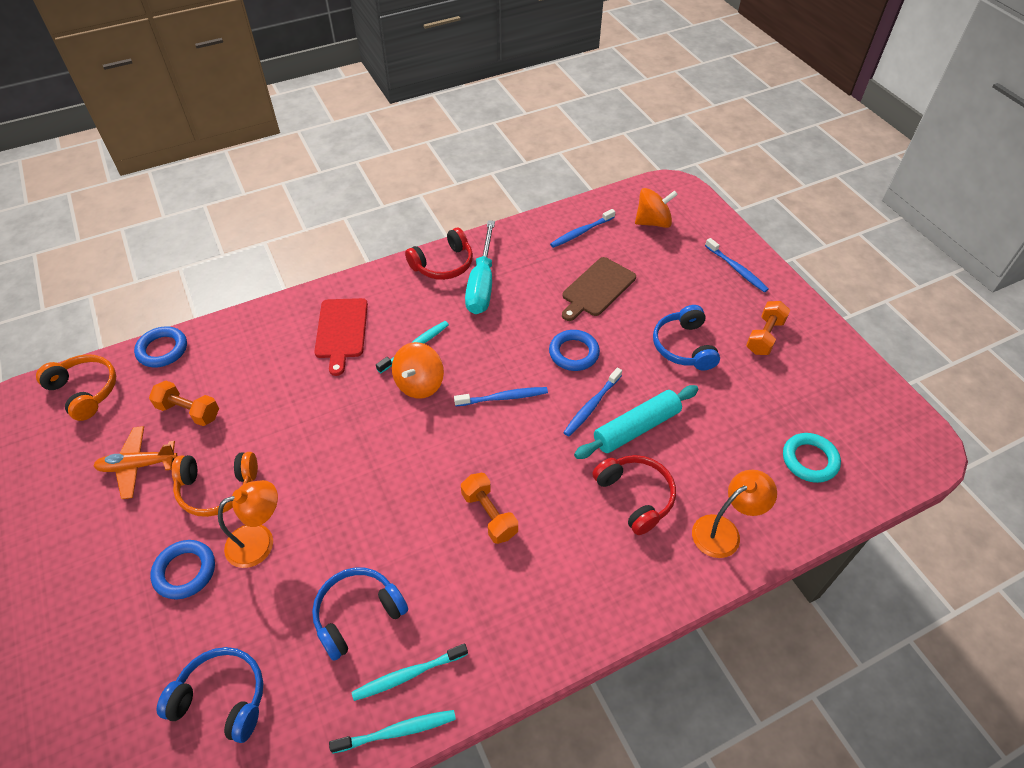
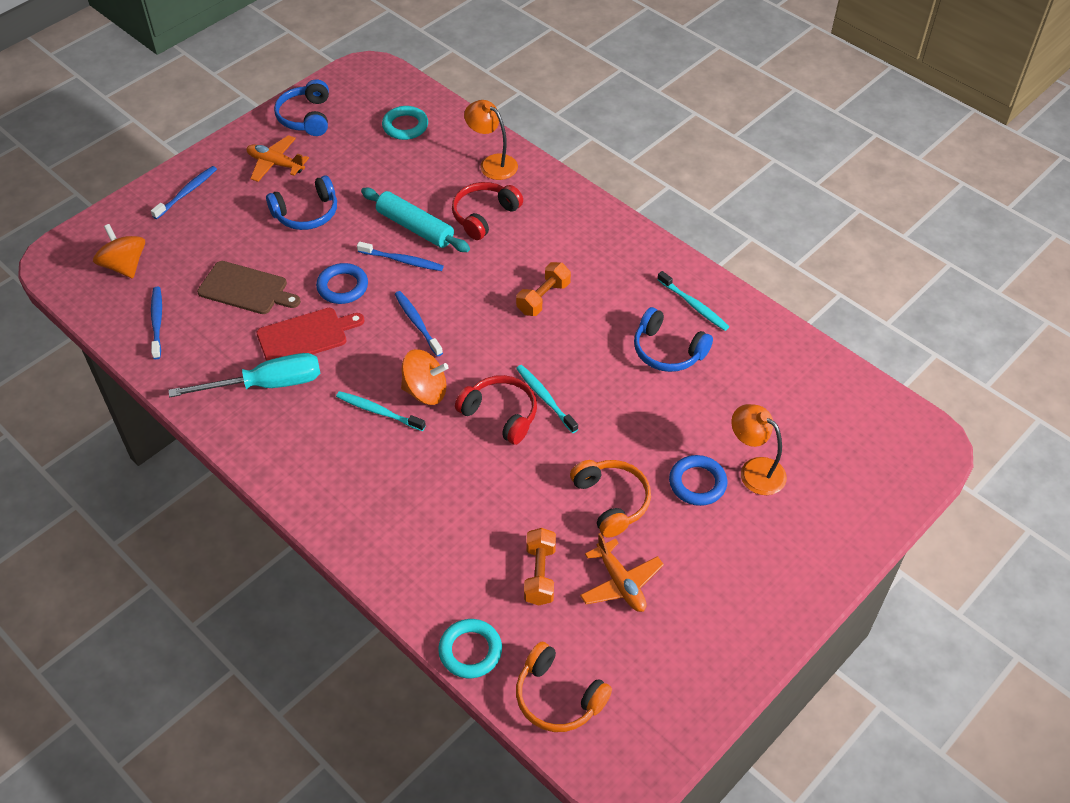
camera: 110 degrees left, 0 degrees up
(85, 391) = (558, 697): orange headphones -> orange headphones turned 75 degrees counterclockwise
(162, 350) = (470, 651): blue ring -> turquoise ring
(222, 698) = (772, 406): blue headphones -> blue headphones (306, 117)
(260, 541) = (643, 442): orange lamp -> orange lamp (754, 470)
(341, 331) = (379, 485): red cutting board -> red cutting board (306, 336)
(398, 731) = (732, 298): turquoise toothbrush -> turquoise toothbrush (545, 398)
(443, 264) = (244, 429): red headphones -> red headphones (500, 414)
(581, 232) = (157, 321): blue toothbrush -> blue toothbrush turned 135 degrees counterclockwise
(764, 336) = (275, 164): orange dumbbell -> orange plane

